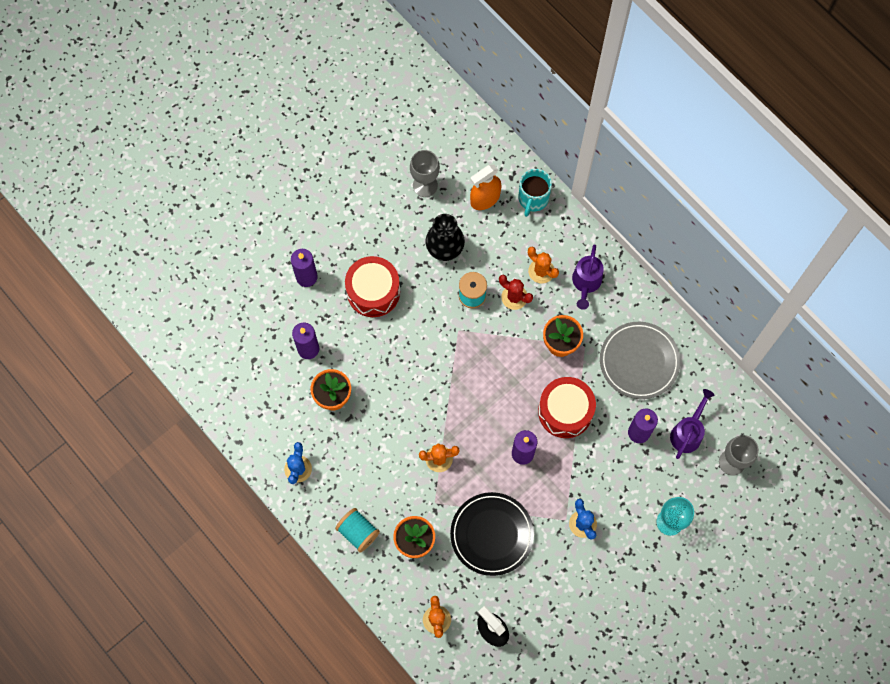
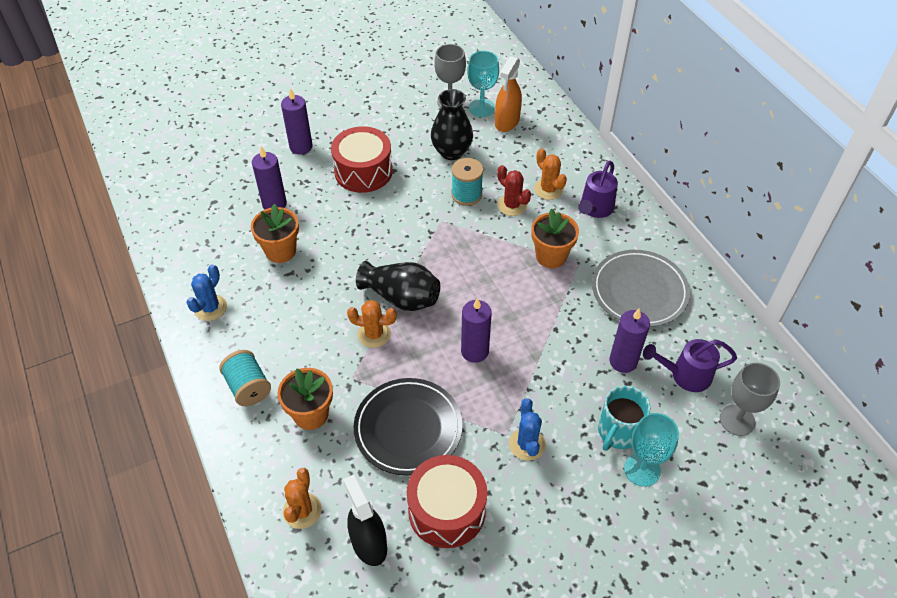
camera: 15 degrees right, 20 degrees down
(450, 418) = (401, 297): none -> black vase
(457, 187) = (481, 108): none -> turquoise goblet
(485, 199) = (507, 122): orange spray bottle -> orange spray bottle turned 45 degrees counterclockwise
(533, 199) = (557, 131): turquoise mug -> turquoise mug (618, 432)
(565, 411) = (538, 320): red drum -> red drum (447, 510)
(688, 432) = (685, 375): purple watering can -> purple watering can turned 135 degrees counterclockwise

